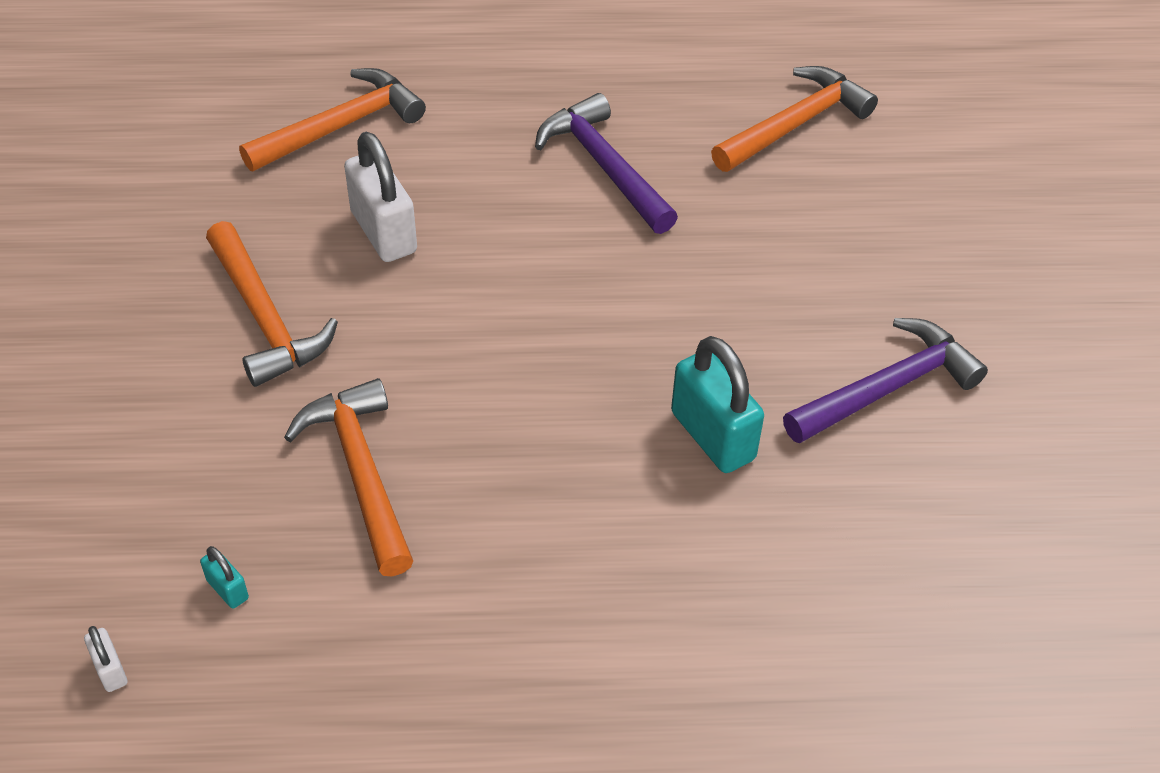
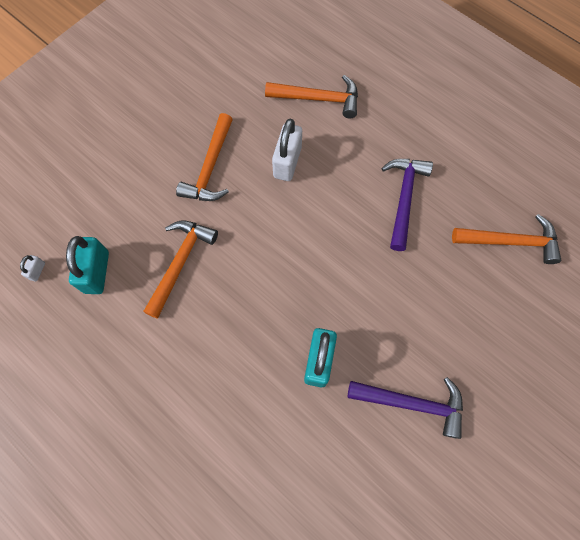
camera: 45 degrees right, 20 degrees up
(227, 589) = (97, 272): turquoise padlock -> turquoise padlock, size x2.17

